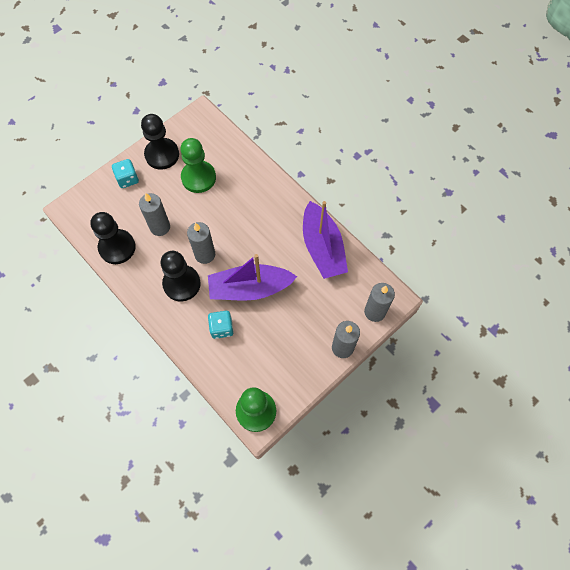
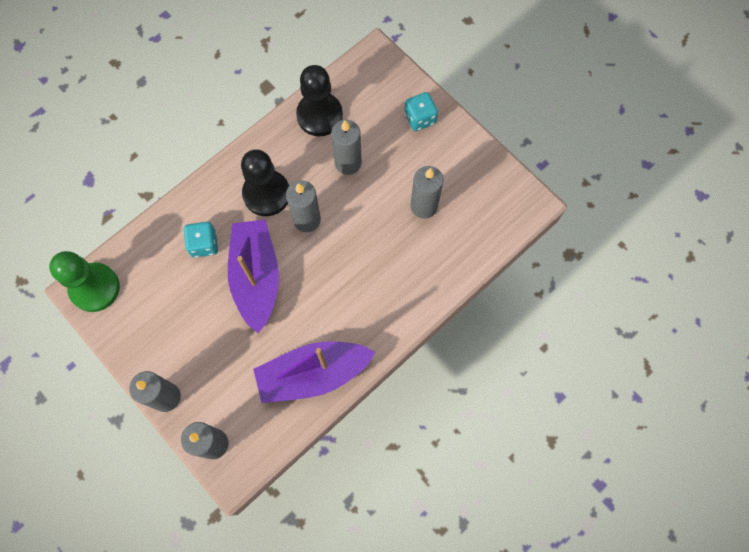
camera: 90 degrees right, 5 degrees up
(162, 155) = (459, 157): black pawn -> none
(198, 177) = (424, 206): green pawn -> grey candle

